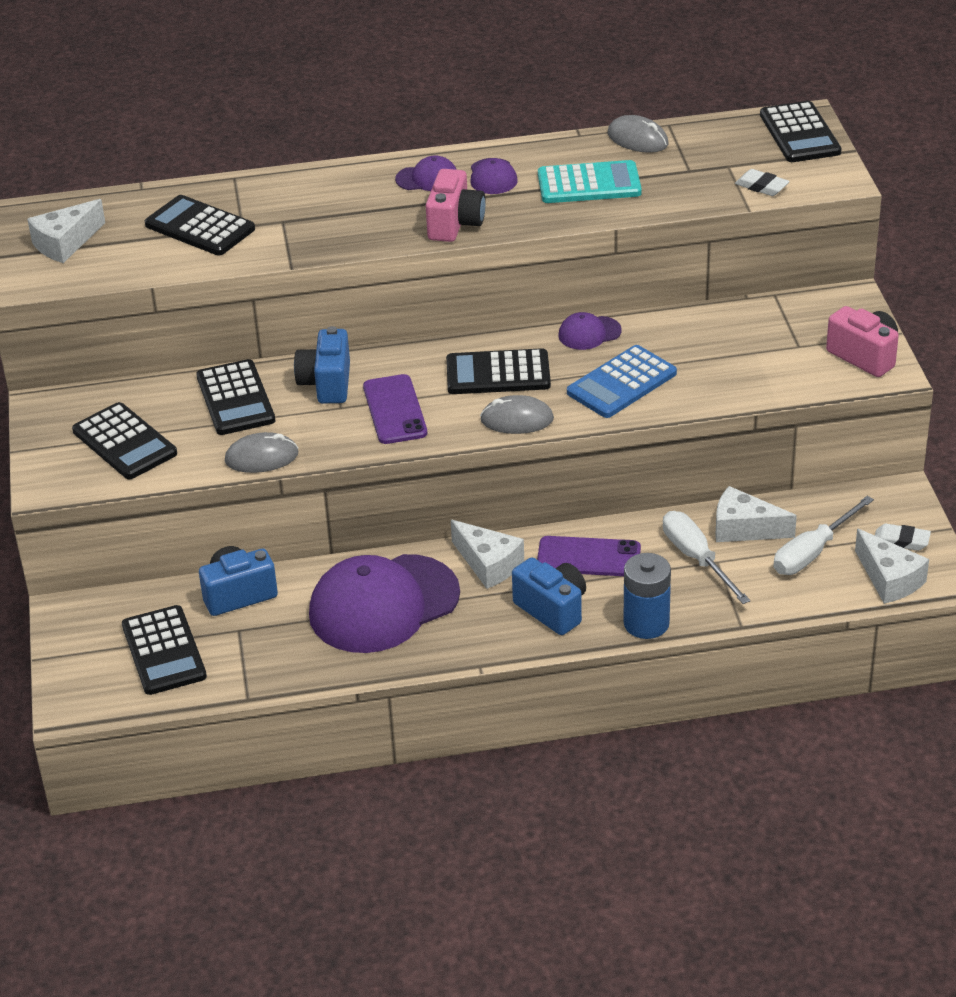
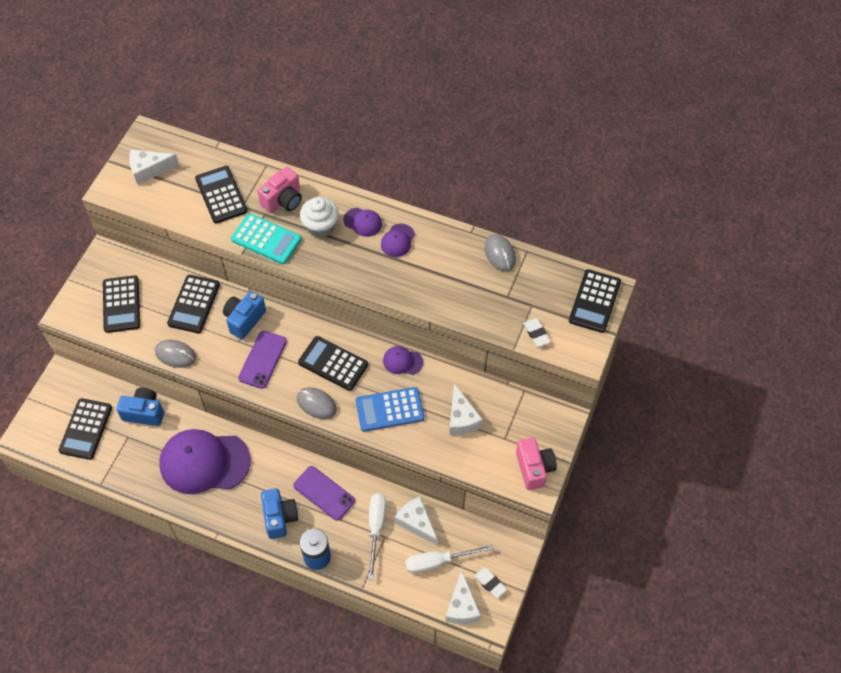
camera: 30 degrees right, 20 degrees up
(375, 204) = (320, 227): none -> white cupcake
(455, 224) = (348, 268): pink camera -> pink camera (283, 200)
(488, 564) = (273, 467): white cheese -> white cheese (461, 418)
(589, 184) = (444, 276): turquoise calculator -> turquoise calculator (266, 239)

